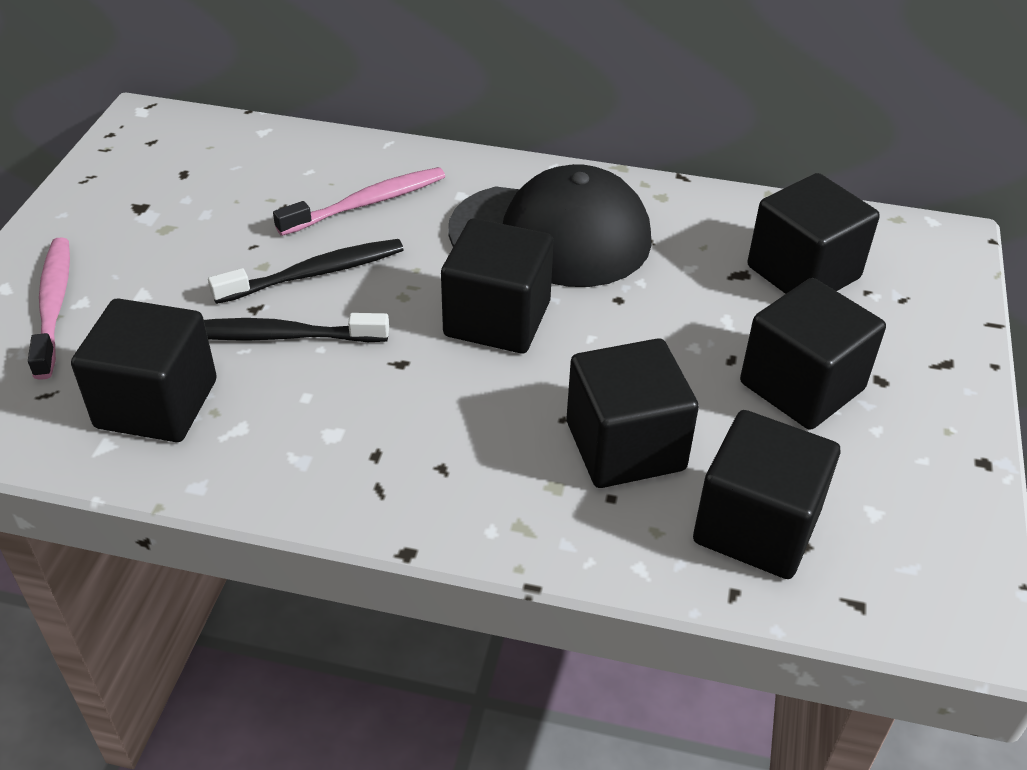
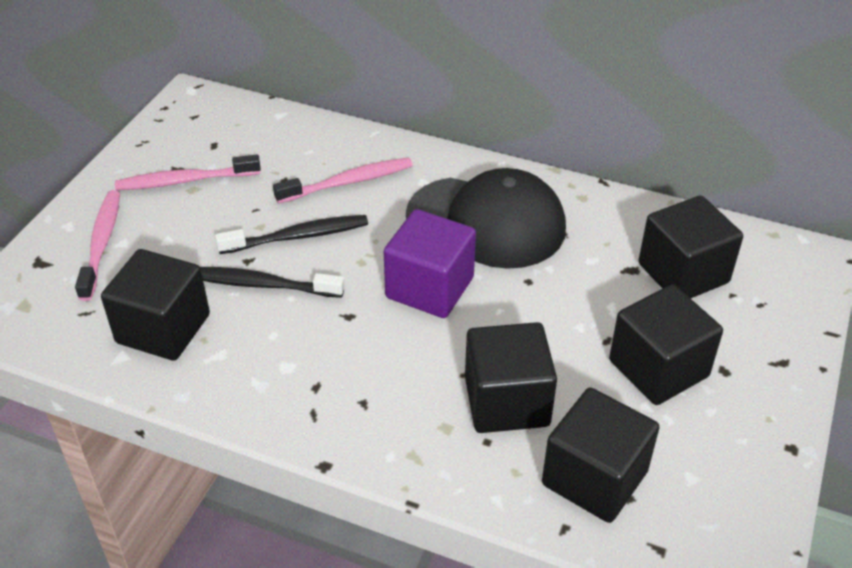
camera: 10 degrees right, 0 degrees up
(153, 219) = (185, 181): none -> pink toothbrush
(497, 319) = (429, 288): black cube -> purple cube

